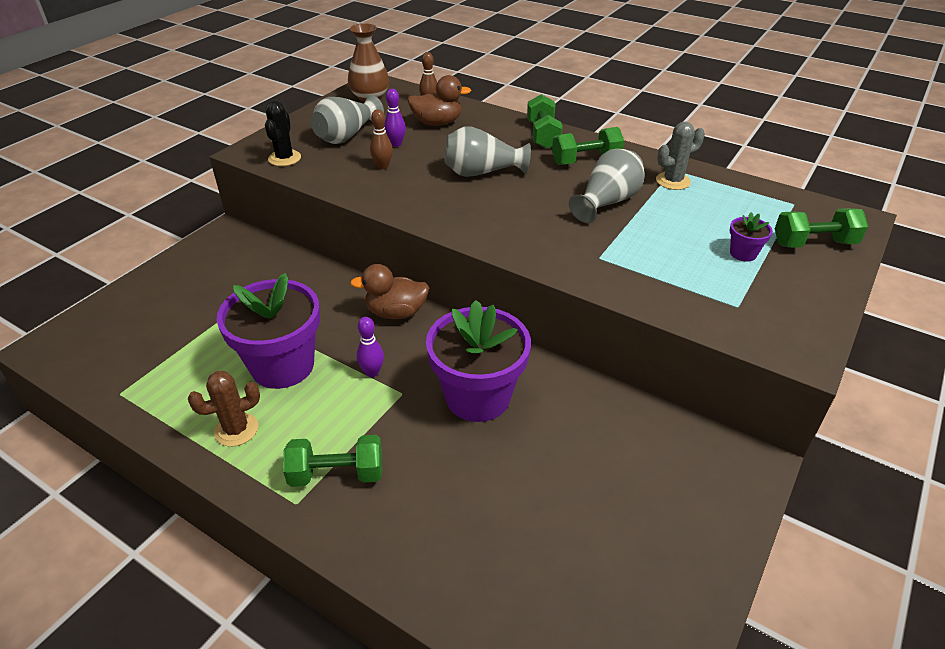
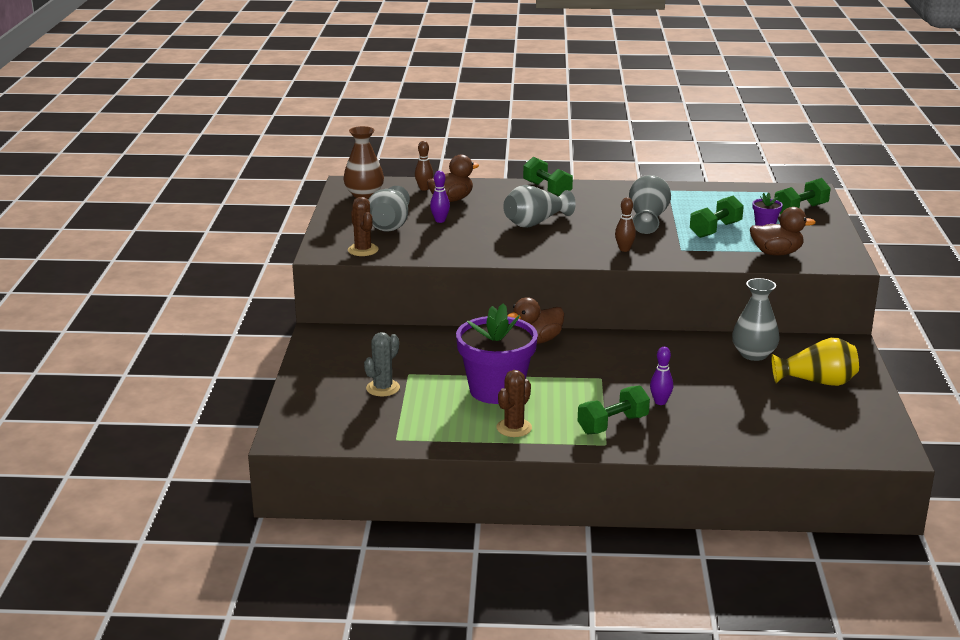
camera: 30 degrees left, 15 degrees down
(284, 158) = (363, 250): black cactus -> brown cactus
(372, 372) = (565, 374): purple bowling pin -> purple bowling pin (660, 402)
(382, 166) = (453, 236): brown bowling pin -> brown bowling pin (624, 249)
(478, 397) = (653, 365): purple flower pot -> none
(585, 160) = (600, 198): green dumbbell -> green dumbbell (715, 230)
(611, 429) = (753, 354): none -> grey vase
(652, 515) = (817, 382): none -> yellow vase
(673, 181) = (676, 197): grey cactus -> grey cactus (383, 388)
(715, 303) = (776, 253): none -> brown duck

